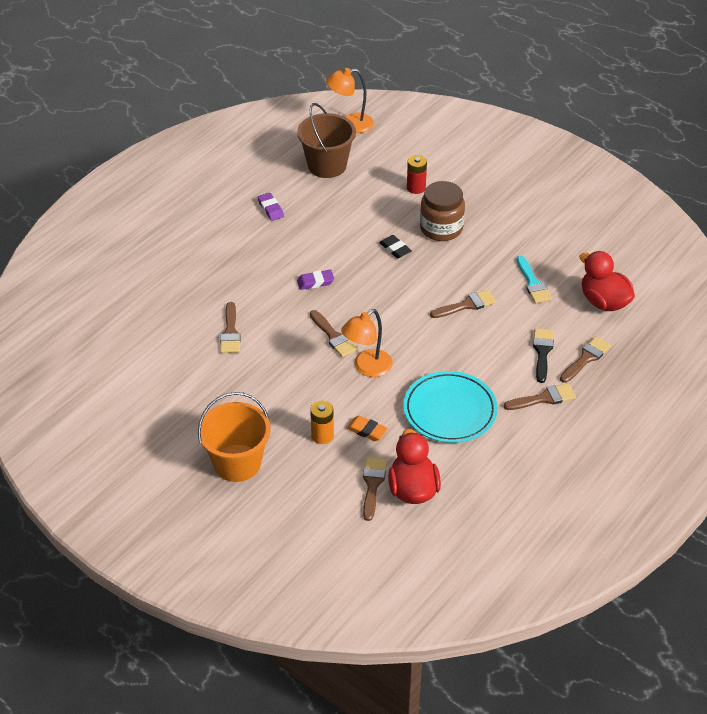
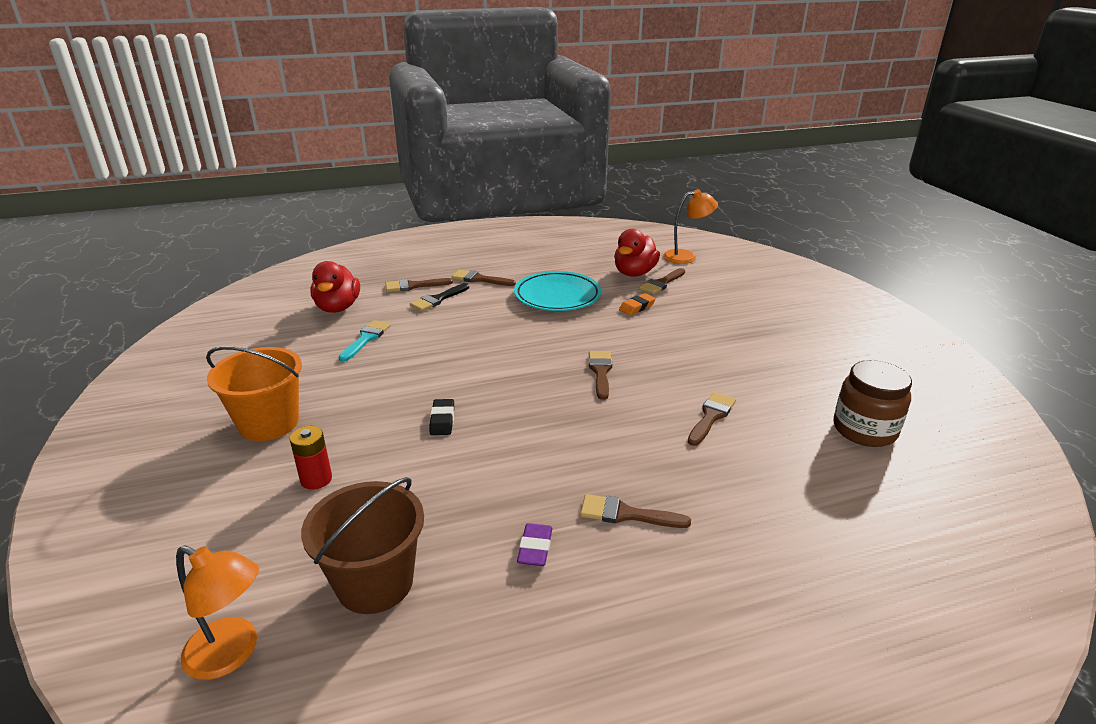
camera: 145 degrees left, 15 degrees down
(237, 463) = (767, 325): orange bucket -> orange bucket (269, 423)
(315, 282) = (569, 425): purple eraser -> none
(322, 435) = (677, 316): orange battery -> none
(367, 368) = (594, 340): orange lamp -> orange lamp (686, 256)
(367, 431) = (637, 307): orange eraser -> orange eraser turned 75 degrees clockwise
(441, 228) = (365, 418): brown jar -> brown jar (864, 430)
(467, 305) = (446, 347): brown brush -> brown brush (626, 514)

